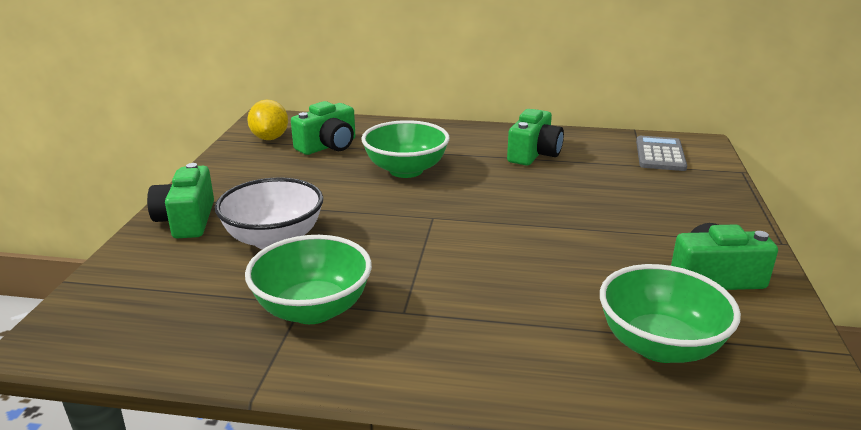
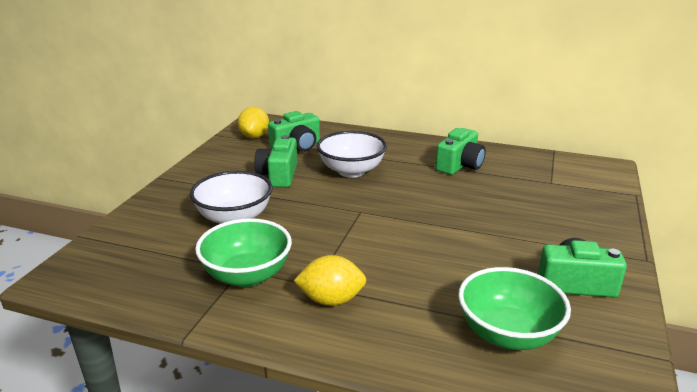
camera: 10 degrees right, 0 degrees up
(187, 220) = (175, 197): green camera -> green camera (278, 175)
(406, 170) = (351, 171): green bowl -> white bowl
(432, 328) = (331, 300): none -> yellow lemon
(660, 154) = (568, 174): grey calculator -> none

